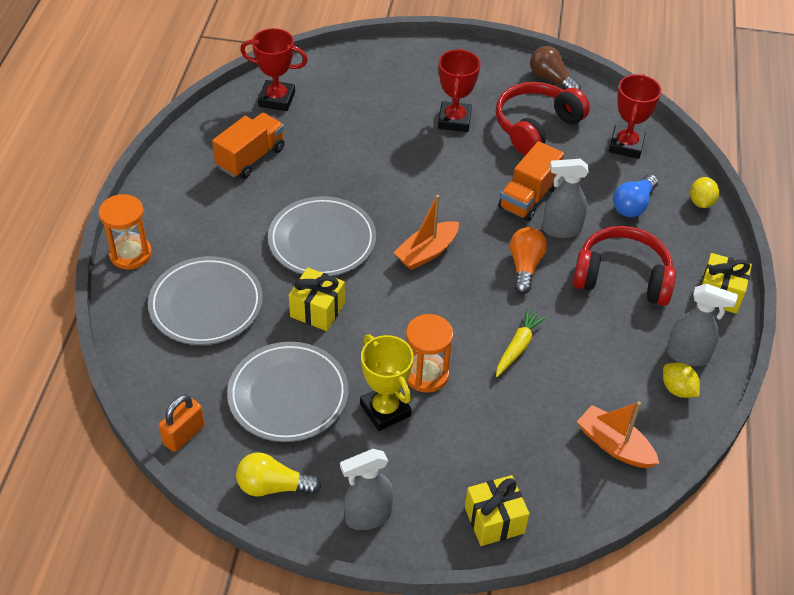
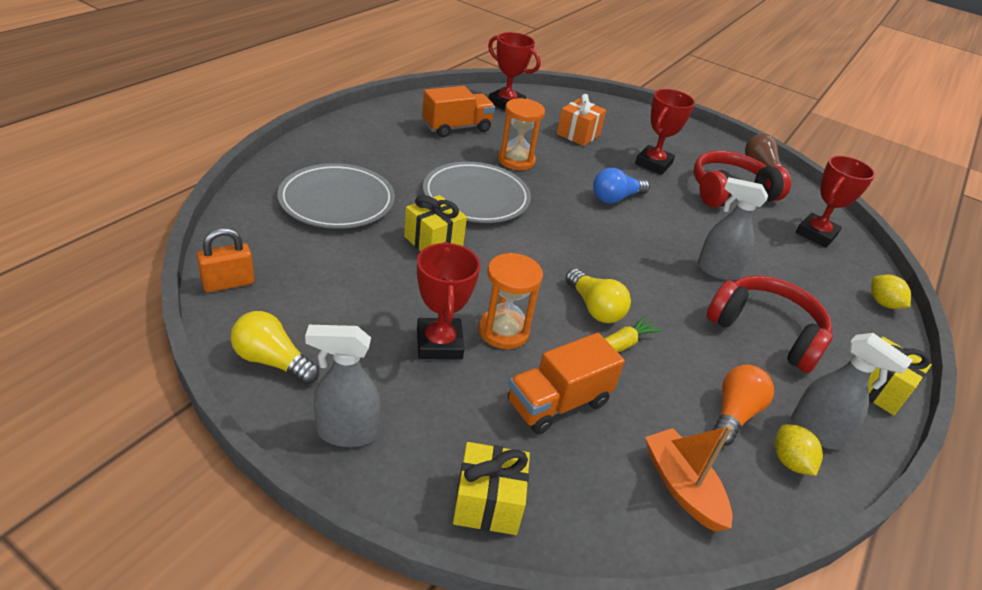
camera: 20 degrees right, 10 degrees down
(130, 254) = (305, 148): orange hourglass -> orange hourglass (516, 160)
(288, 395) = (353, 293): grey plate -> none
(368, 112) = (578, 134): none -> orange gift
(385, 410) = (439, 344): yellow trophy -> red trophy
(426, 252) = (569, 239): orange boat -> none
(483, 317) = (594, 308): none -> yellow light bulb
(525, 266) = (663, 285): orange light bulb -> orange light bulb (734, 414)
(528, 197) = (695, 236): orange truck -> orange truck (558, 403)
(633, 205) = (804, 279): blue light bulb -> blue light bulb (615, 198)
(701, 202) = (883, 303): yellow lemon -> yellow lemon turned 60 degrees counterclockwise

